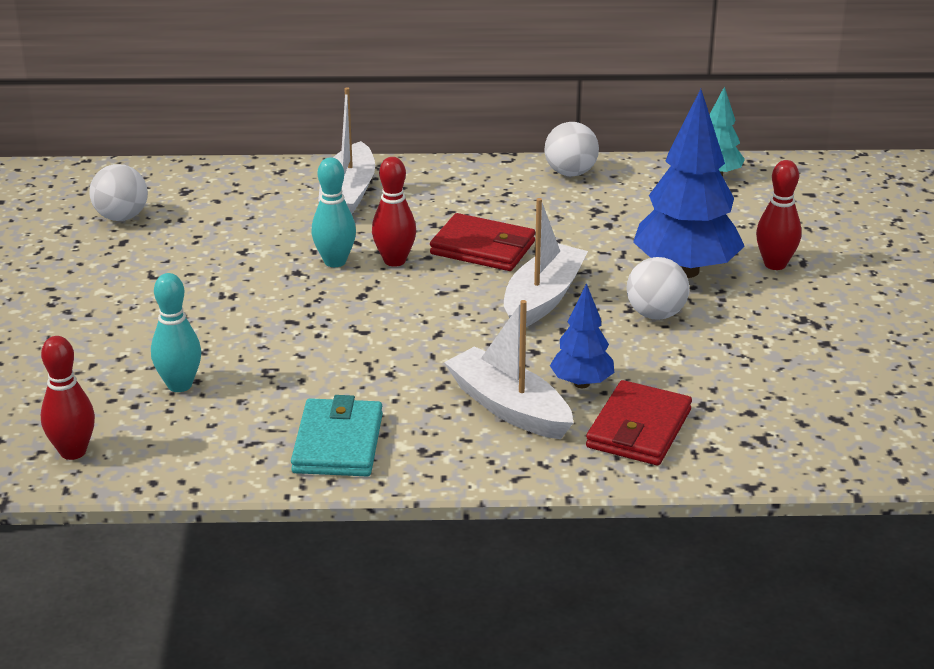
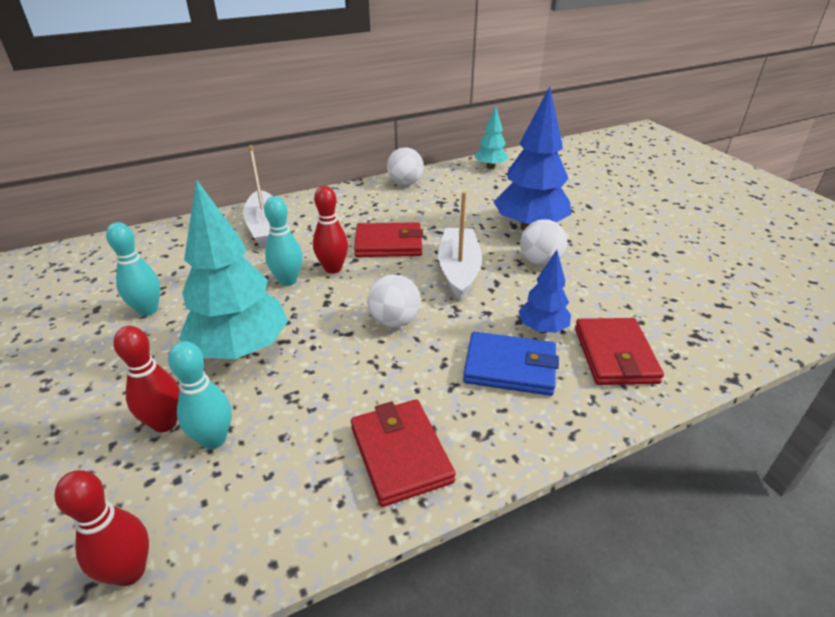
camera: 25 degrees left, 5 degrees up
(121, 217) = (87, 287): white ball -> white ball (394, 321)
(172, 256) = (148, 310): none -> turquoise bowling pin
(245, 318) = (241, 349): none -> turquoise tree
(338, 443) = (400, 454): turquoise wallet -> red wallet
(509, 407) = (510, 367): white boat -> blue wallet
(775, 264) = (575, 211): red bowling pin -> red bowling pin (165, 423)

